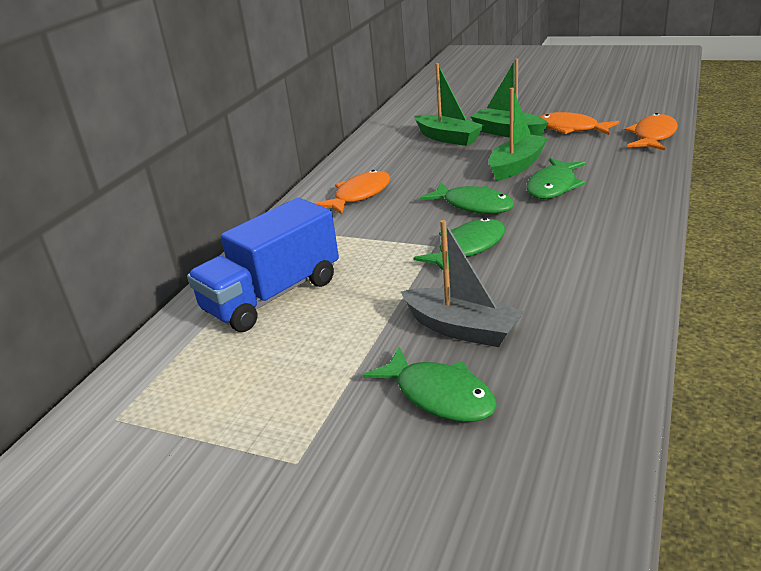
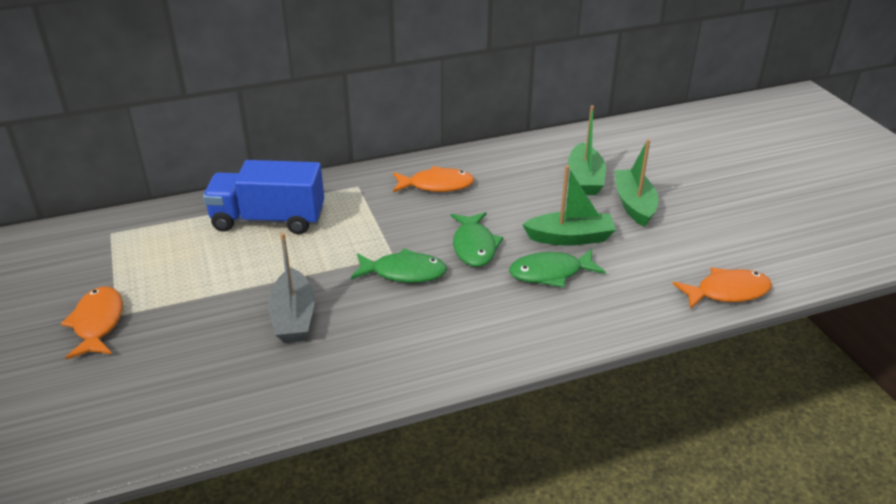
camera: 45 degrees right, 5 degrees up
(439, 395) = (213, 340): green fish -> none
(571, 129) = (685, 237): orange fish -> orange fish (98, 323)

